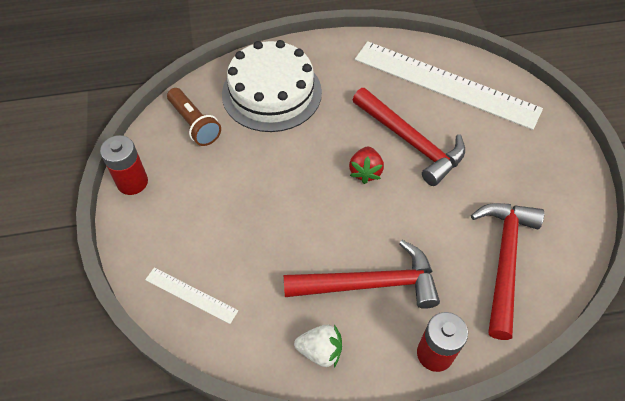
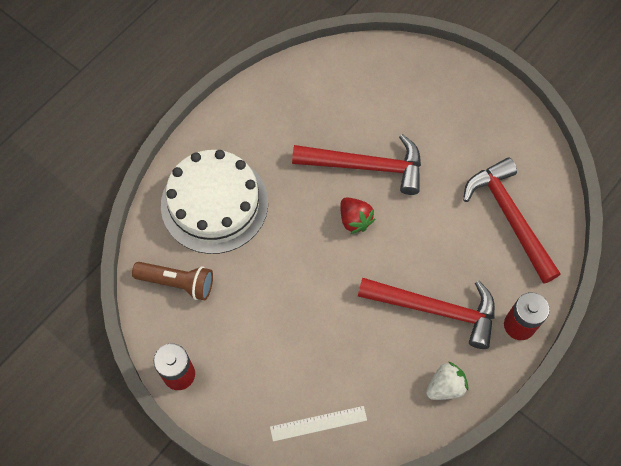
camera: 40 degrees left, 10 degrees up
(370, 283) = (435, 309): red hammer -> red hammer turned 60 degrees clockwise
(445, 84) = (348, 90): white ruler -> none

